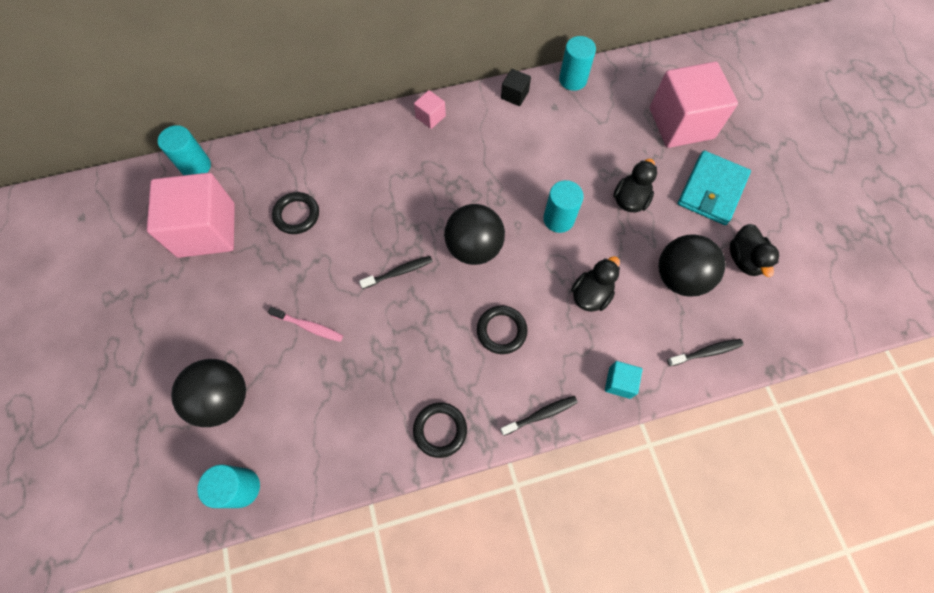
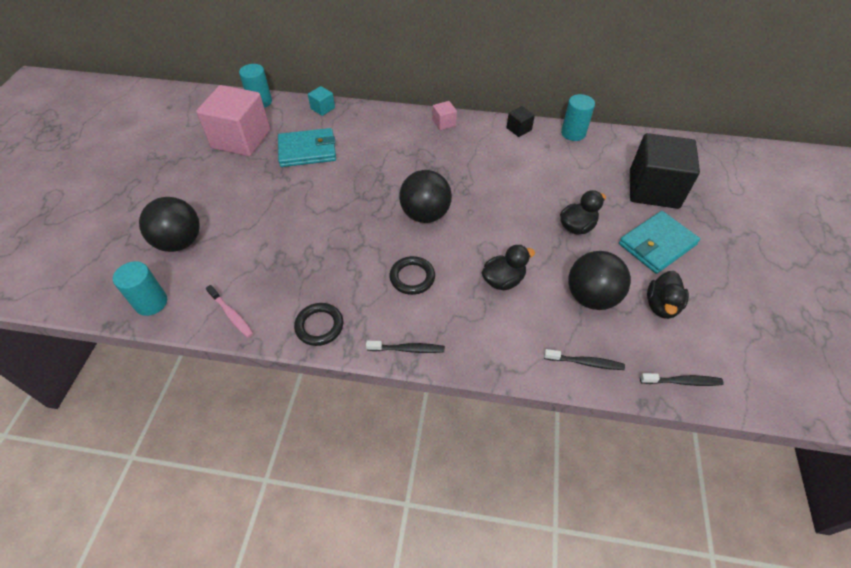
camera: 25 degrees right, 15 degrees down
(297, 215) = (307, 150): black ring -> turquoise wallet
(309, 326) = (269, 220): pink toothbrush -> pink toothbrush (231, 315)
(399, 272) = (357, 210): black toothbrush -> black toothbrush (682, 382)
(558, 219) = (506, 219): turquoise cylinder -> none
(619, 382) = (491, 353): turquoise cube -> turquoise cube (323, 108)
(681, 123) = (653, 189): pink cube -> black cube

